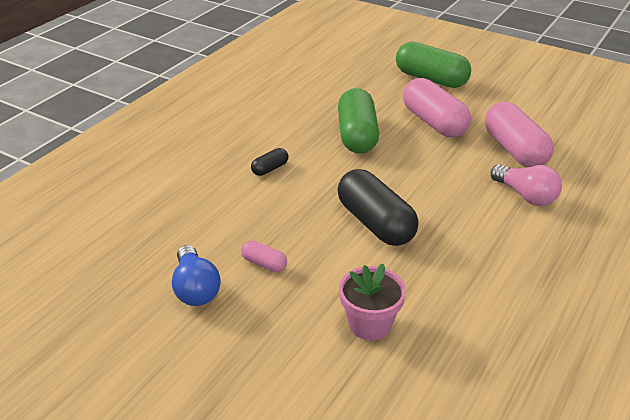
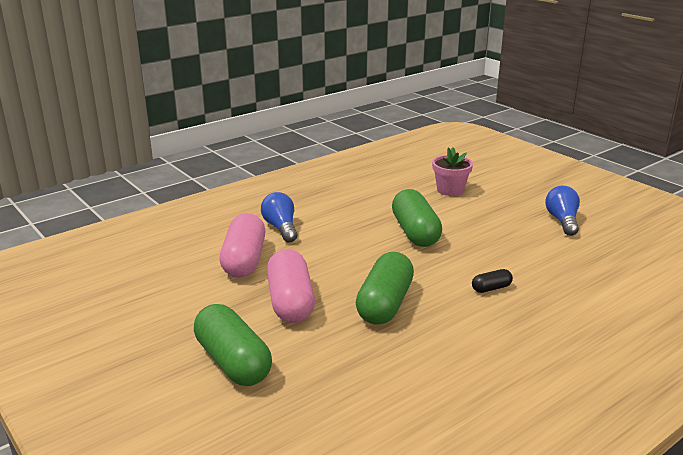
camera: 160 degrees left, 10 degrees down
(264, 264) = (510, 225): pink capsule -> none
(375, 223) = (415, 232): black capsule -> green capsule
(525, 196) = (281, 228): pink light bulb -> blue light bulb

